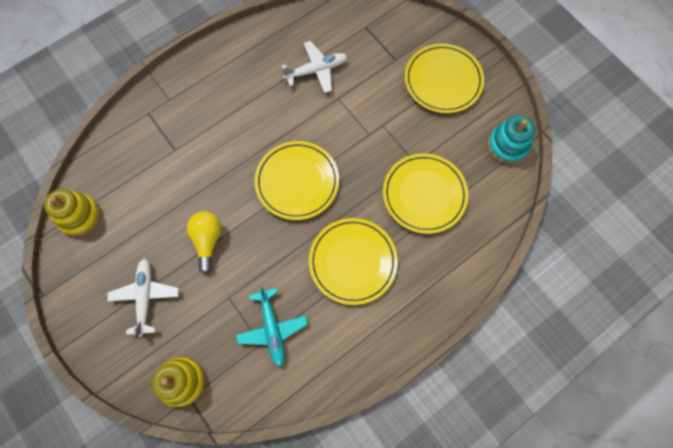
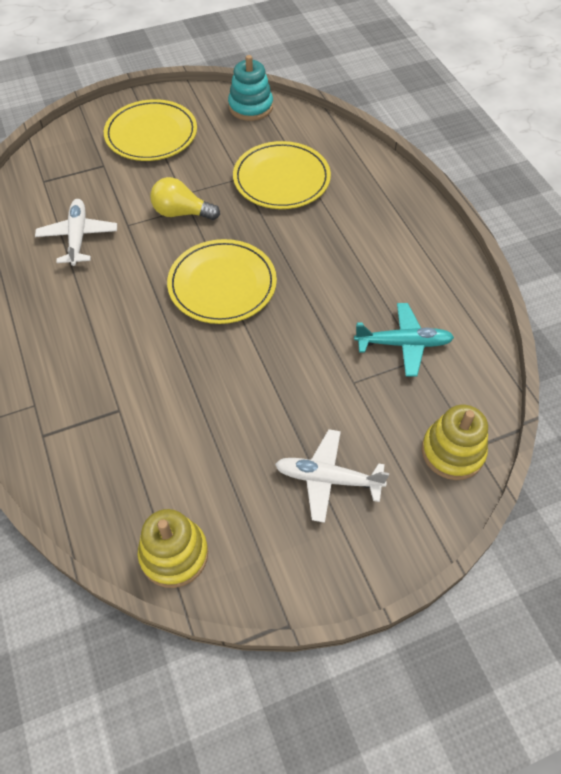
camera: 75 degrees left, 15 degrees down
(207, 240) = (269, 392): yellow light bulb -> yellow light bulb (181, 213)
(353, 261) = (341, 254): yellow plate -> none

